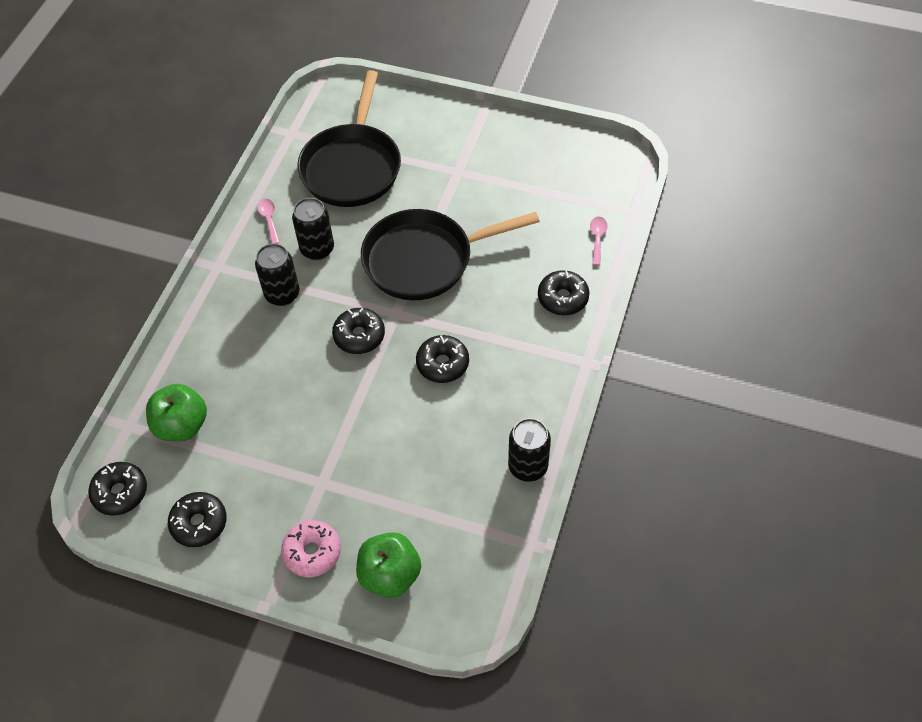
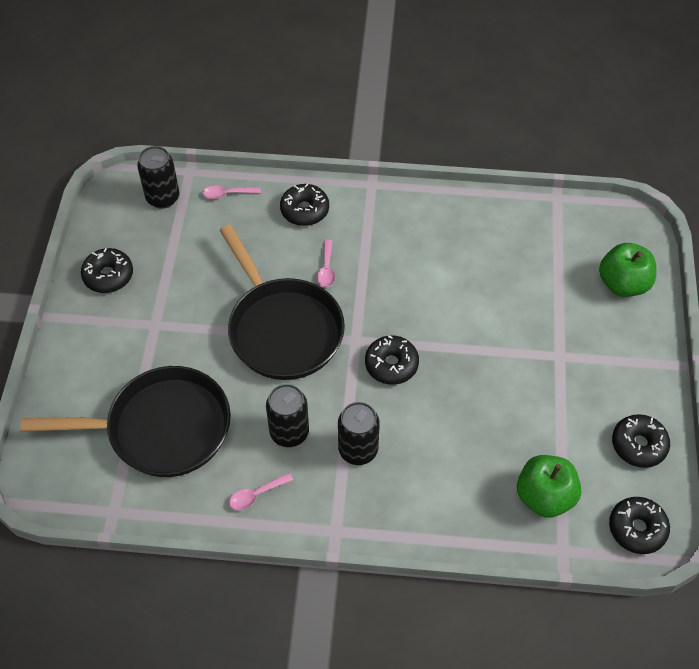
camera: 105 degrees left, 0 degrees up
(312, 552) = (627, 345): pink donut -> none
(442, 364) = (404, 288): black donut -> black donut (108, 276)
(484, 304) = (326, 269): none -> pink spoon
(528, 467) = (488, 209): black can -> black can (163, 198)

